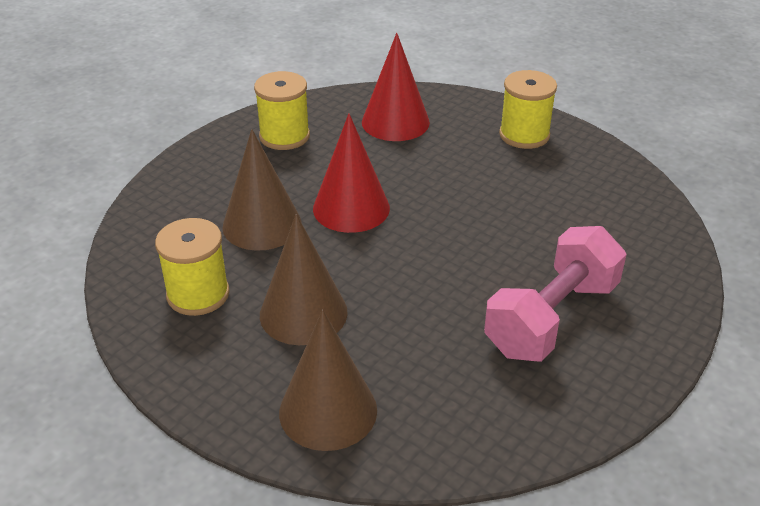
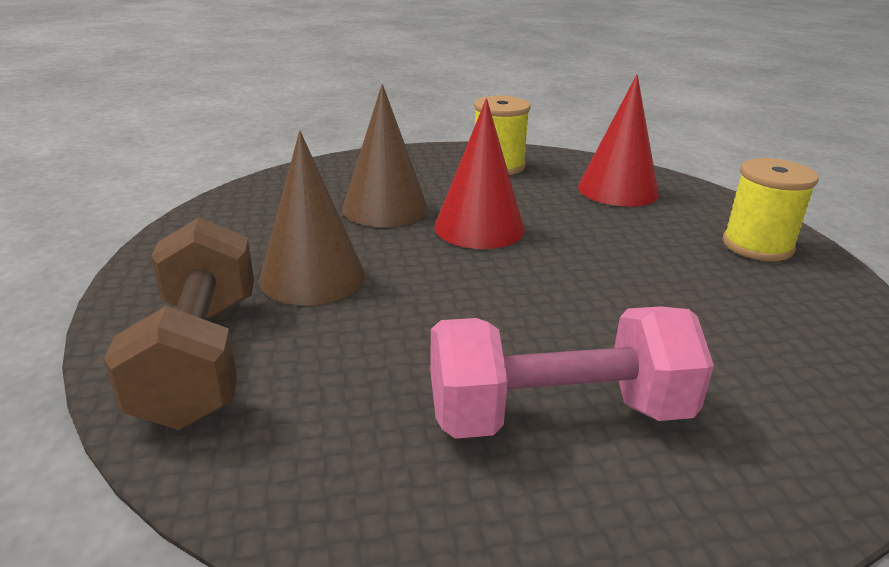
camera: 40 degrees right, 10 degrees down
(198, 294) = (261, 227): yellow spool -> none
(328, 411) = (200, 358): brown cone -> brown dumbbell

